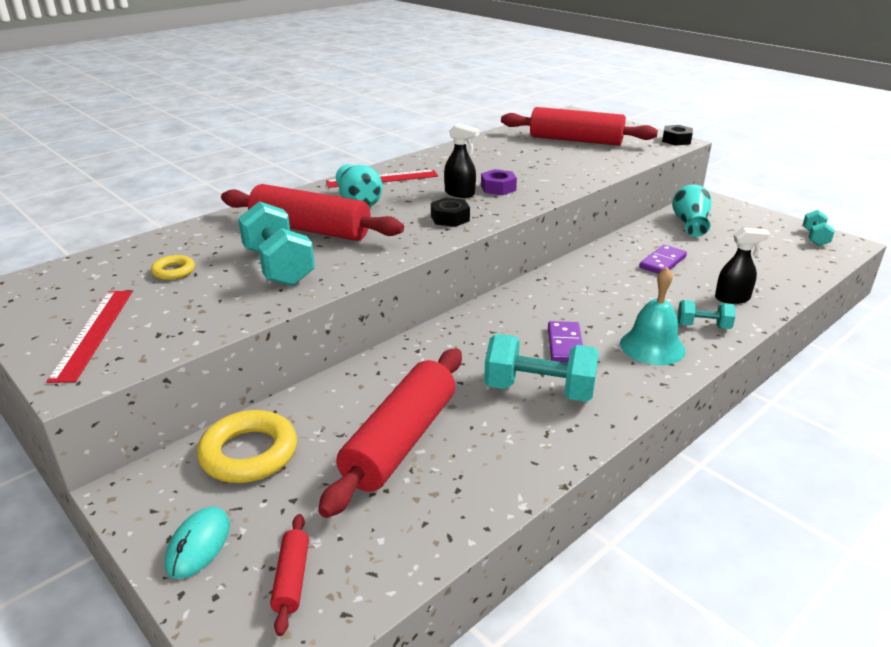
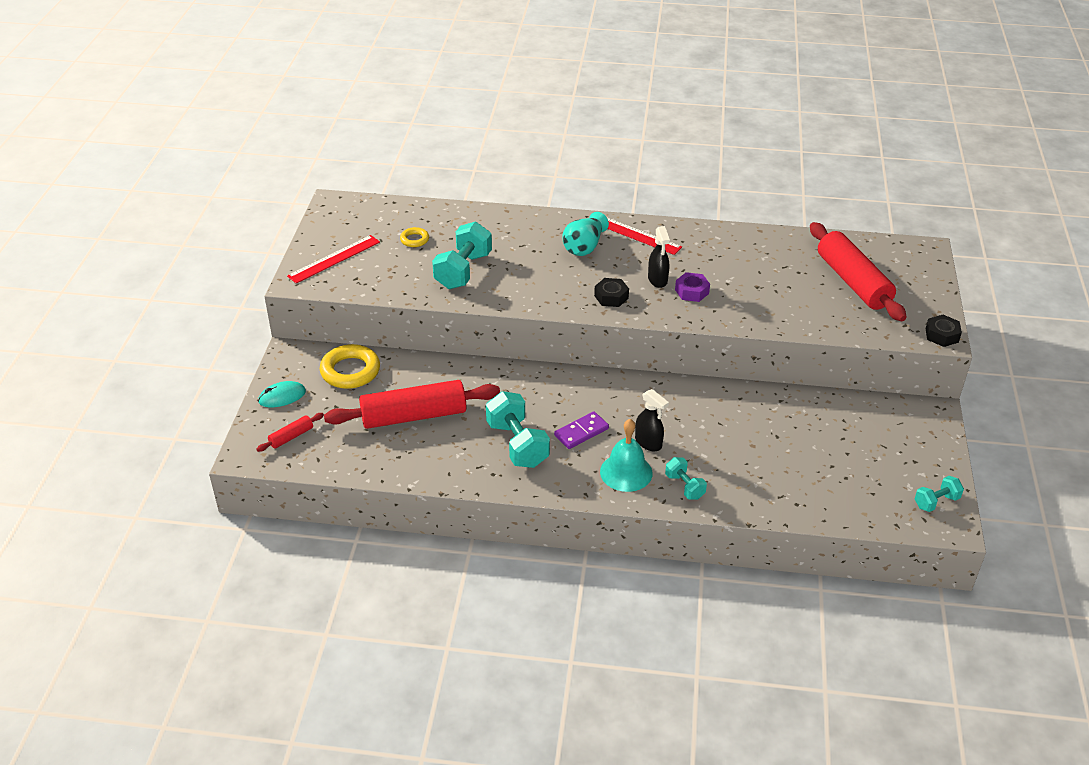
camera: 50 degrees right, 10 degrees up
(310, 229) = (521, 253): red rolling pin -> none
(662, 262) = (763, 430): purple domino -> none
(690, 224) = (861, 418): turquoise vase -> none
(732, 298) = (748, 487): black spray bottle -> black spray bottle (648, 443)

